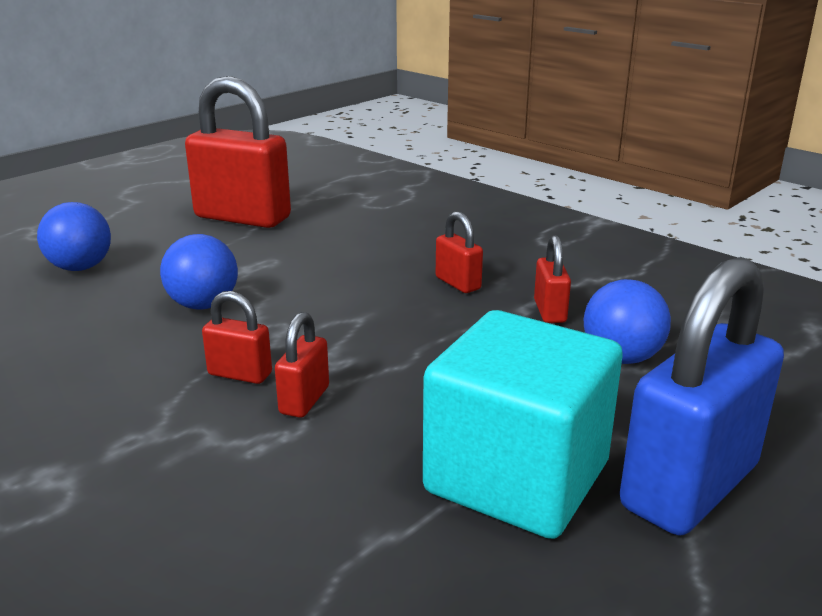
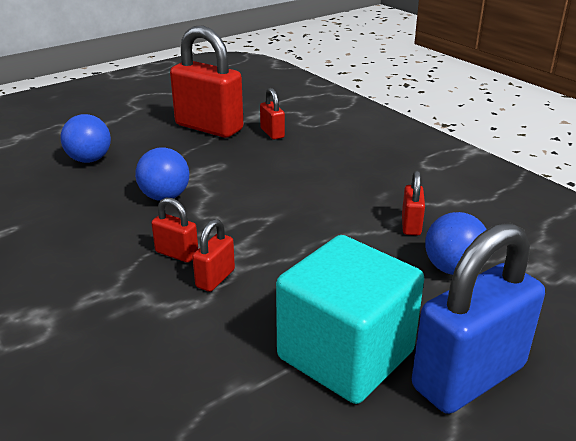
camera: 10 degrees right, 5 degrees up
(458, 283) = (349, 195): red padlock -> red padlock (272, 133)

